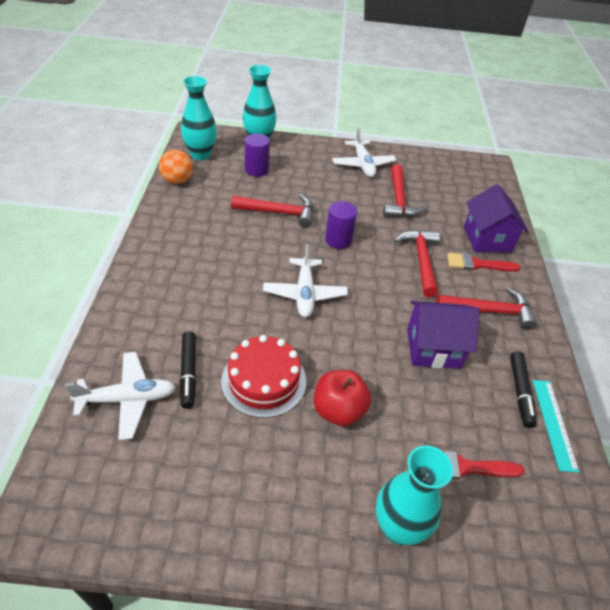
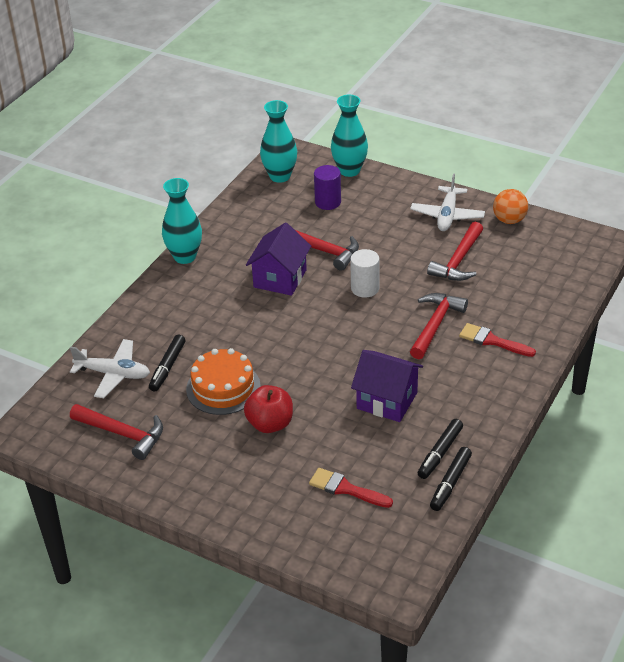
camera: 30 degrees right, 5 degrees down
(177, 180) = (242, 200): orange ball -> orange ball (509, 220)
(264, 380) = (223, 388): red cake -> orange cake
(304, 293) = (300, 329): white plane -> none
(338, 240) = (365, 288): purple cylinder -> white cylinder
(398, 527) = (264, 508): turquoise vase -> turquoise vase (185, 256)
(487, 239) = (525, 319): purple house -> purple house (280, 278)
(489, 311) = (467, 385): red hammer -> red hammer (122, 434)
(554, 423) = (450, 483): turquoise ruler -> black marker

